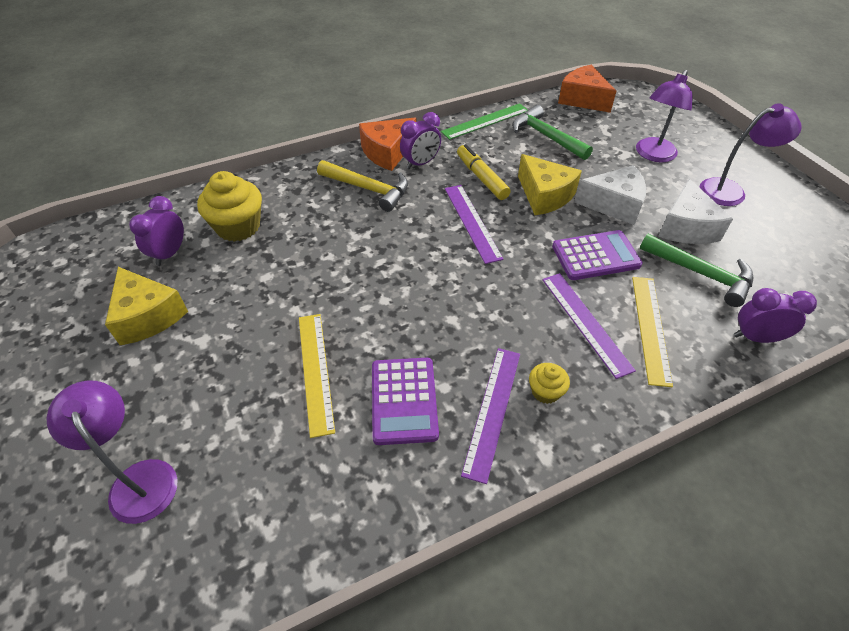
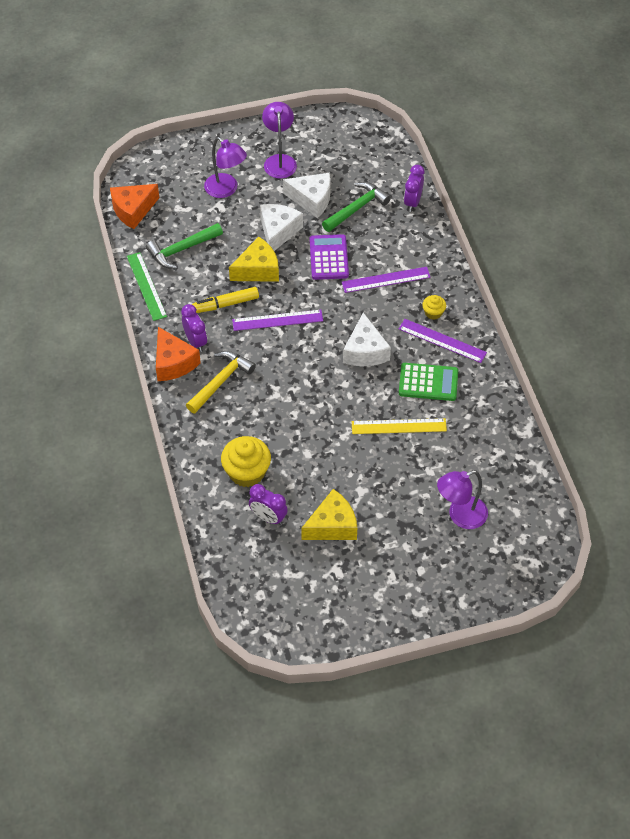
camera: 80 degrees left, 5 degrees up
(404, 400) = (428, 382): purple calculator -> green calculator
(445, 314) = (365, 351): none -> white cheese
(650, 328) = (396, 249): yellow ruler -> none

